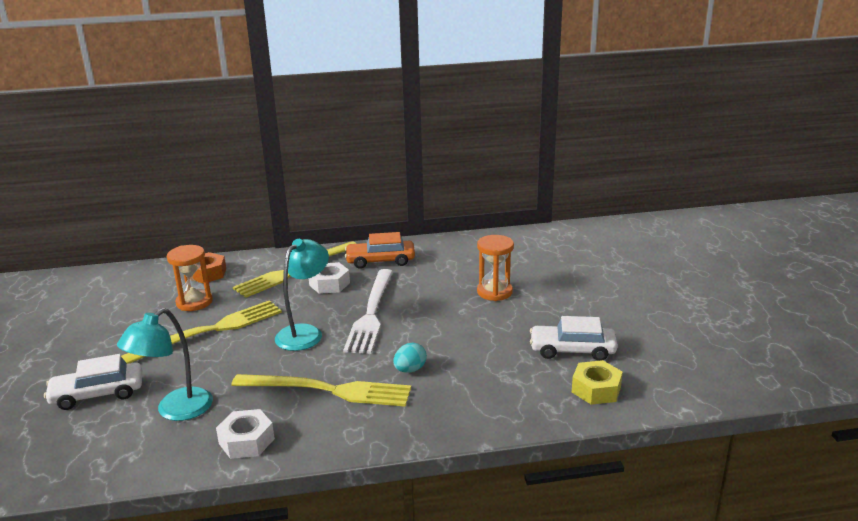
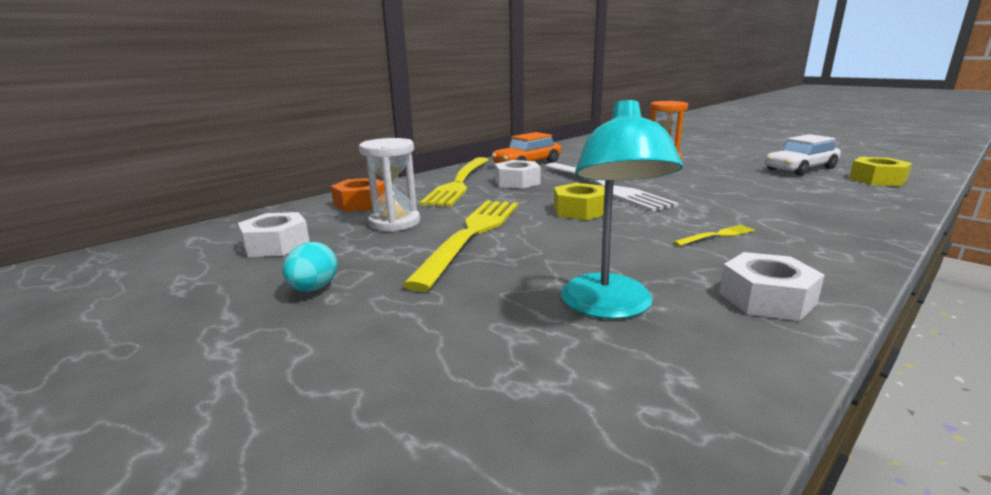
camera: 35 degrees left, 5 degrees down
(98, 394) = (448, 334): white car -> none
(120, 300) = (276, 245): none -> white nut
(194, 302) = (394, 223): orange hourglass -> white hourglass
(305, 333) = (580, 210): turquoise lamp -> yellow nut
(328, 390) = (716, 236): yellow fork -> yellow fork, size x0.41
(410, 370) = (737, 205): turquoise egg -> turquoise egg (313, 289)

